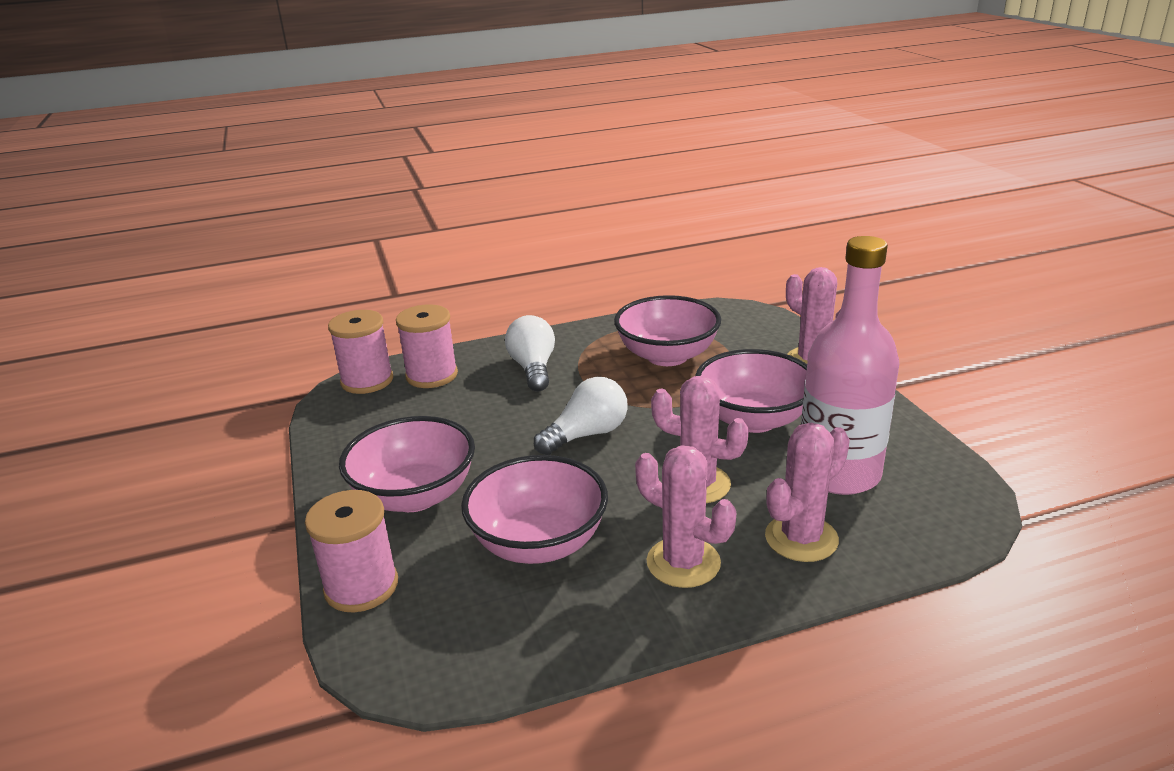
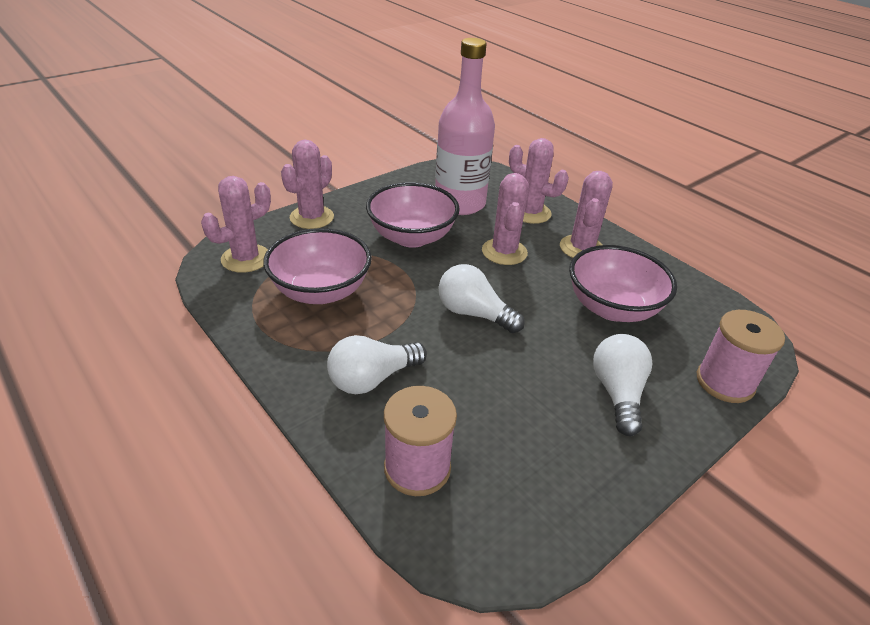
camera: 115 degrees left, 10 degrees up
(367, 381) = (455, 538): pink spool -> none
(415, 495) = (617, 393): pink bowl -> white light bulb
(736, 324) = (246, 258): none -> pink cactus

